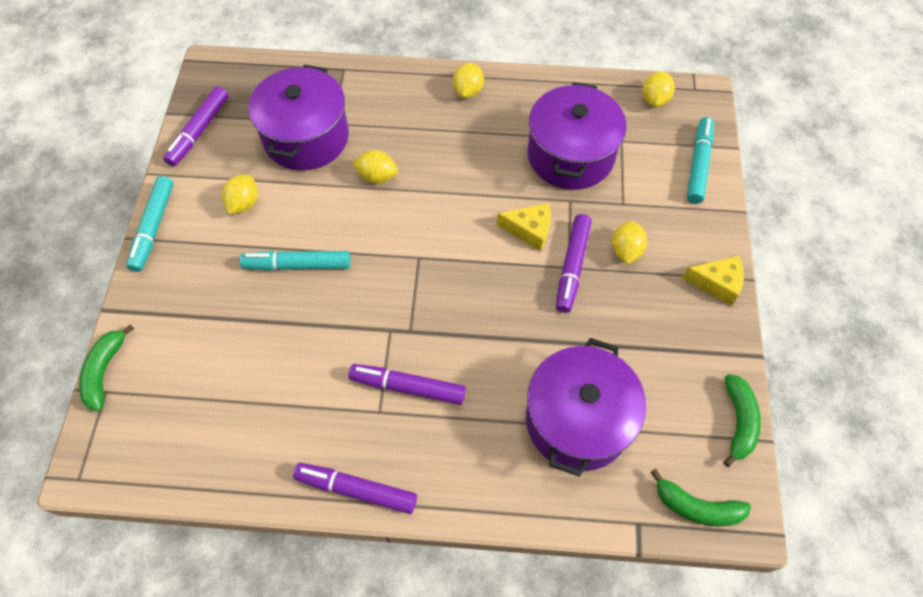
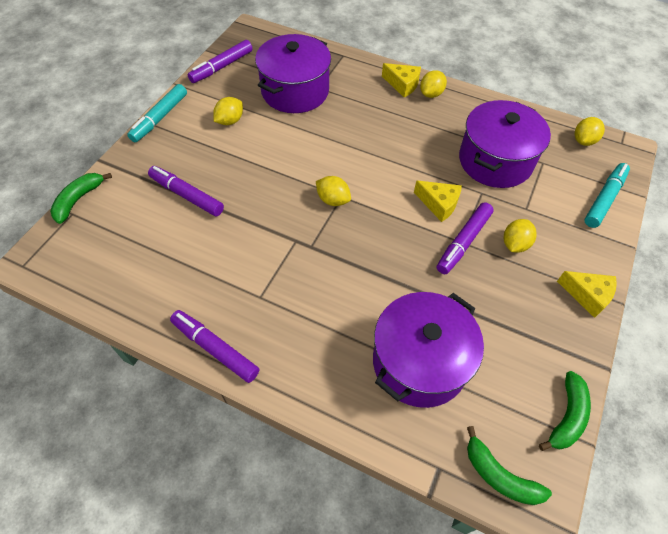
camera: 20 degrees right, 5 degrees down
(297, 265) = (248, 173): turquoise marker -> none
(377, 176) = (335, 131): yellow lemon -> yellow lemon (333, 200)
(408, 387) = (290, 287): purple marker -> purple marker (186, 195)
(430, 88) = (402, 85): none -> yellow cheese

